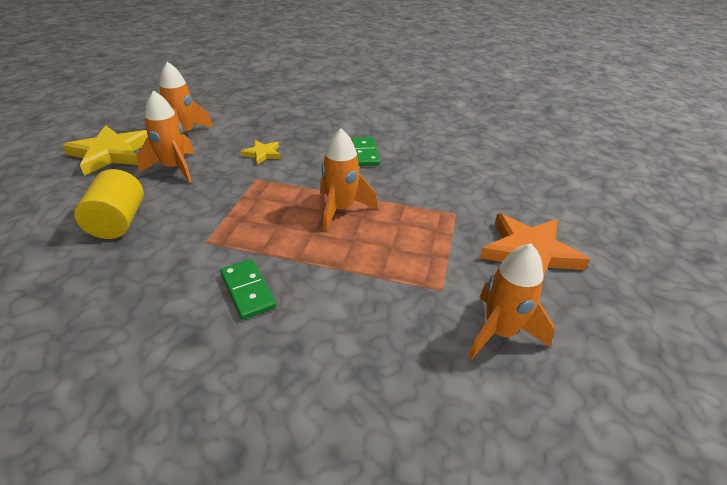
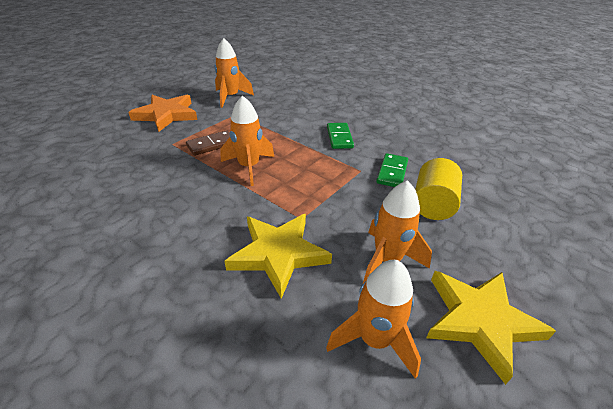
camera: 155 degrees left, 0 degrees up
(262, 154) = (278, 254): yellow star -> yellow star, size x1.95
(364, 154) = (168, 219): green domino -> green domino (392, 172)
(410, 224) = (211, 145): none -> brown domino

